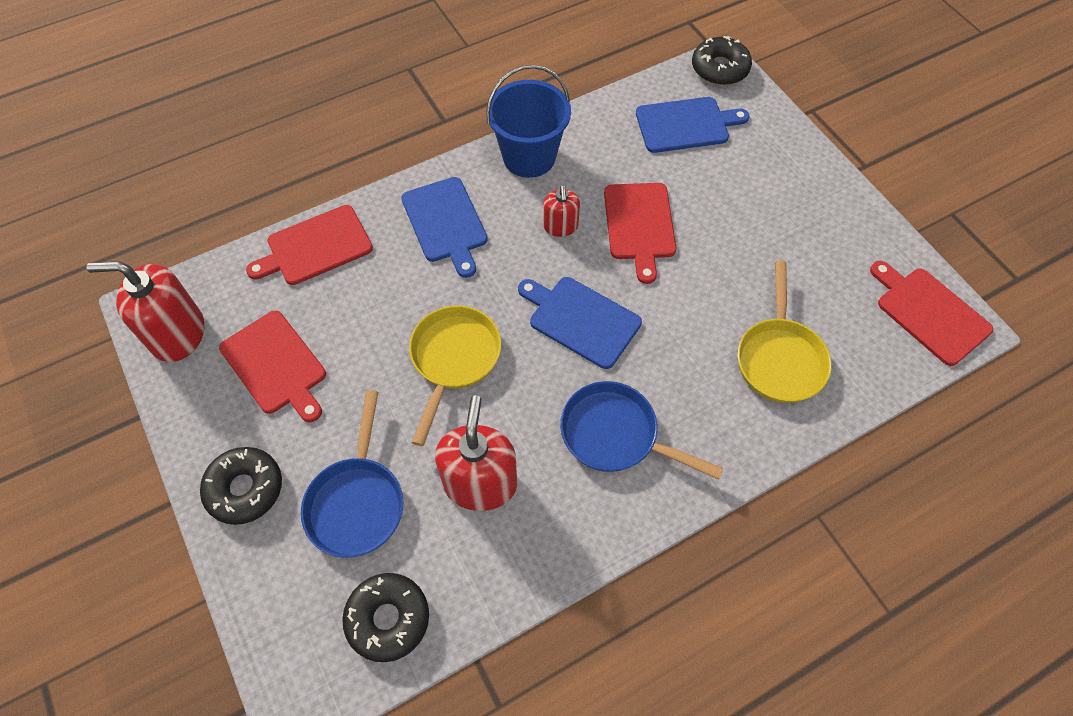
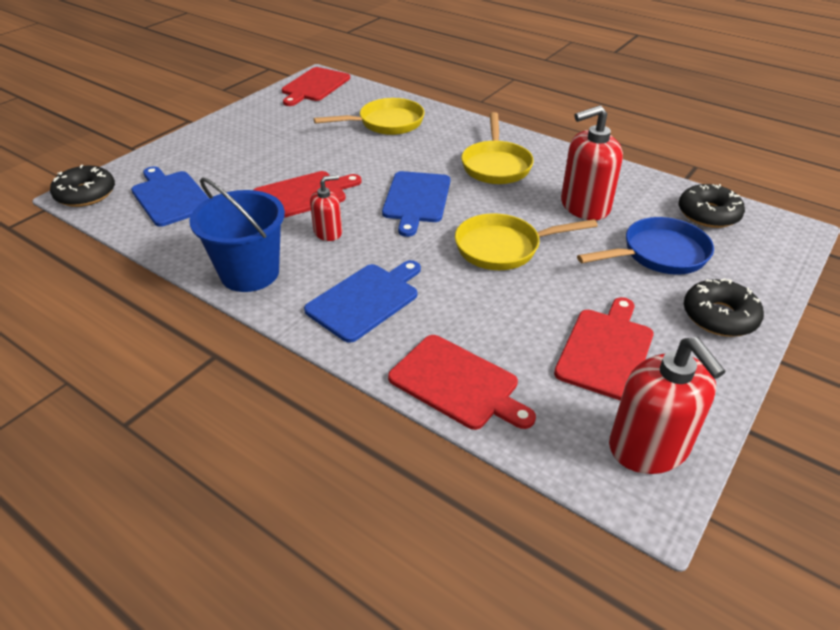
camera: 115 degrees left, 20 degrees down
(616, 435) = (496, 165): blue pan -> yellow pan

